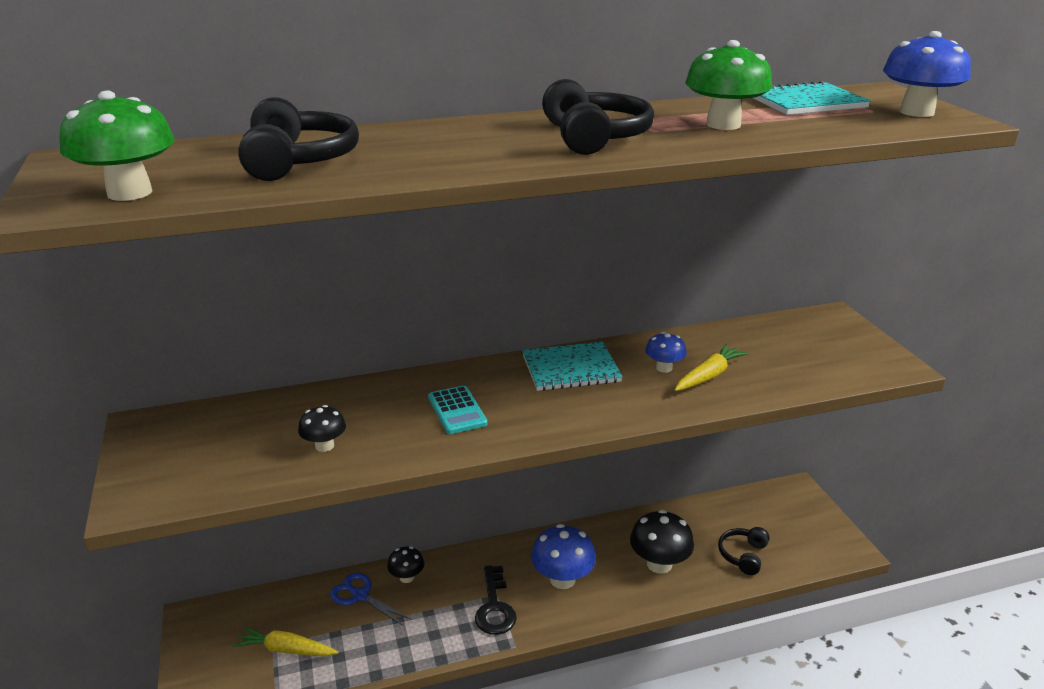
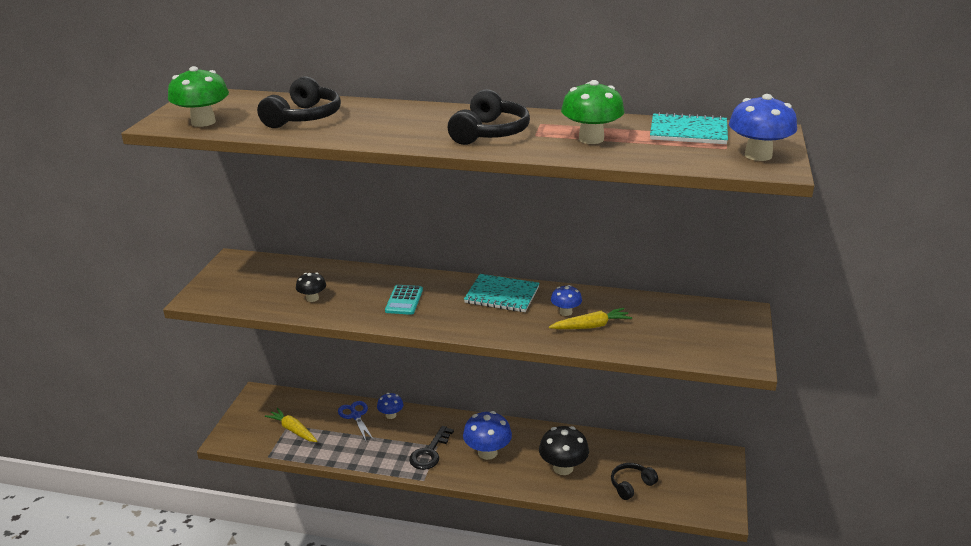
camera: 30 degrees right, 0 degrees up
(407, 577) = (391, 415): black mushroom -> blue mushroom

